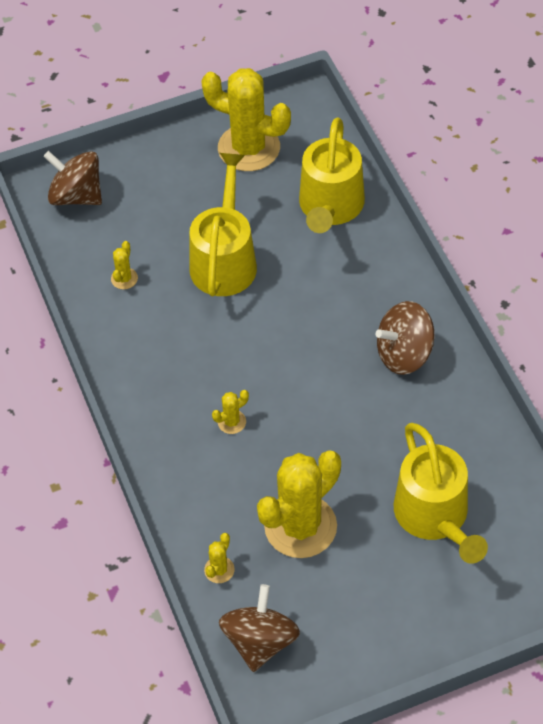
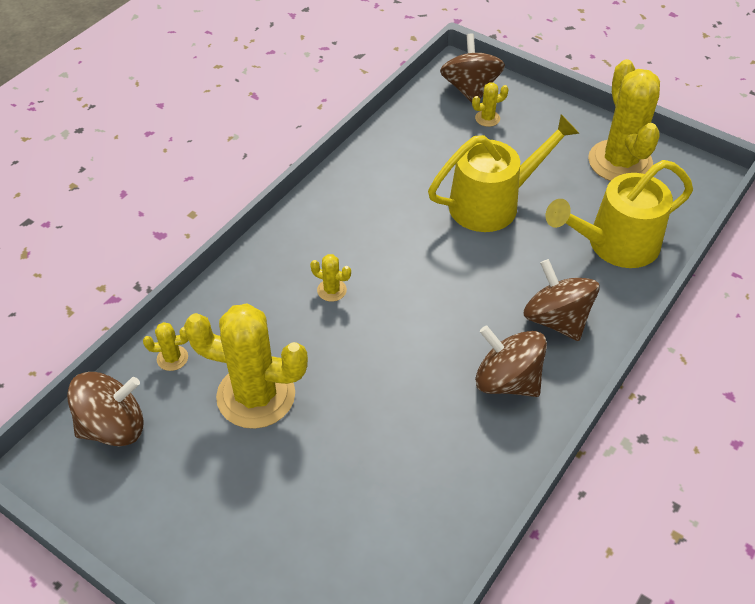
camera: 55 degrees right, 5 degrees down
(124, 278) = (418, 153): yellow cactus -> yellow cactus (487, 118)
(372, 289) = (556, 319): none -> brown spinning top
(435, 517) = (339, 503): yellow watering can -> none

